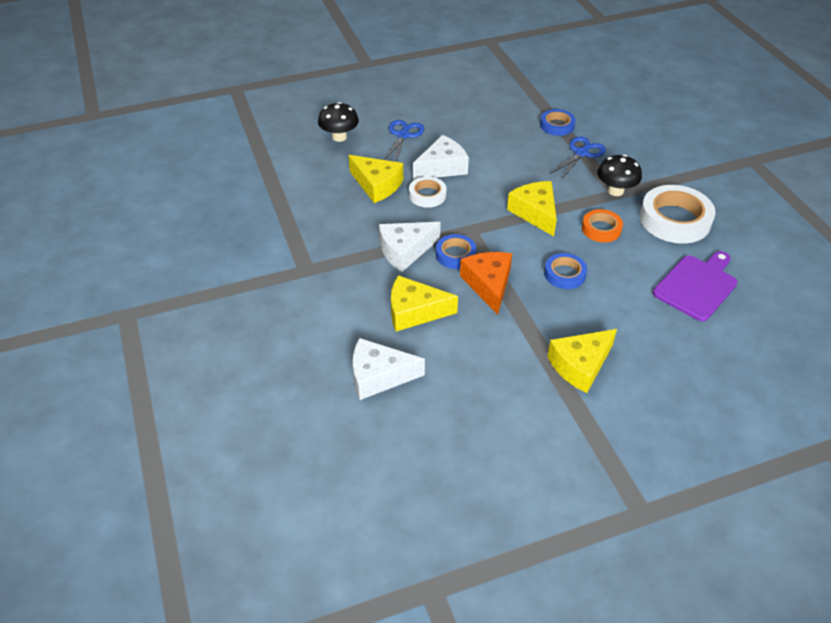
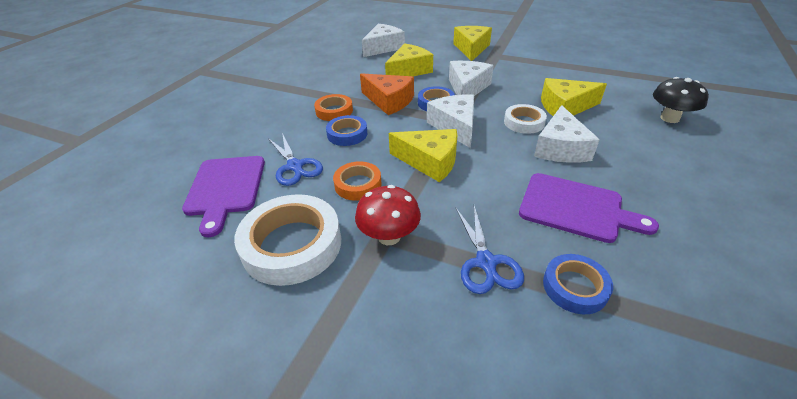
camera: 135 degrees right, 5 degrees down
(403, 135) = (645, 152): blue scissors -> blue scissors (295, 166)
(477, 225) = (455, 126): none -> white cheese
(499, 142) = (576, 208): none -> purple cutting board
(548, 308) = (334, 111): none -> orange tape
(580, 365) = (281, 98): yellow cheese -> yellow cheese (471, 49)
(615, 191) = (389, 236): black mushroom -> red mushroom

